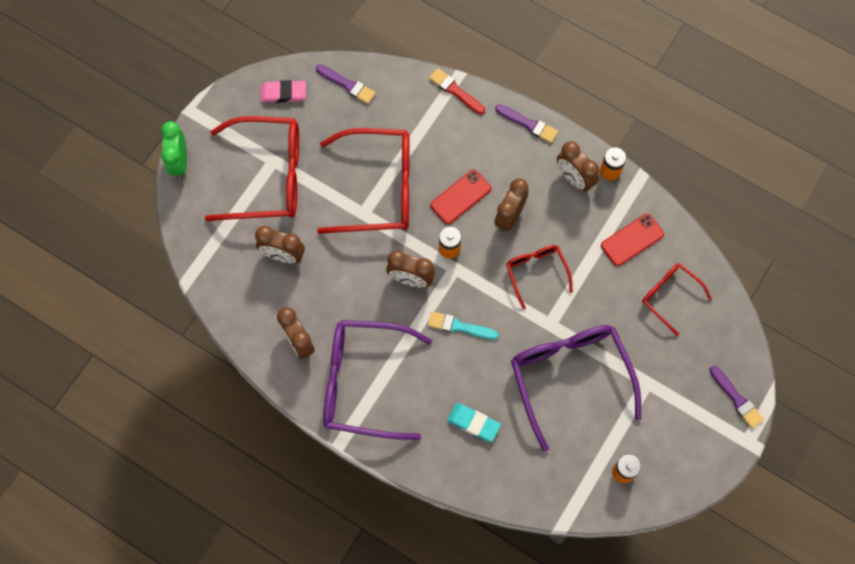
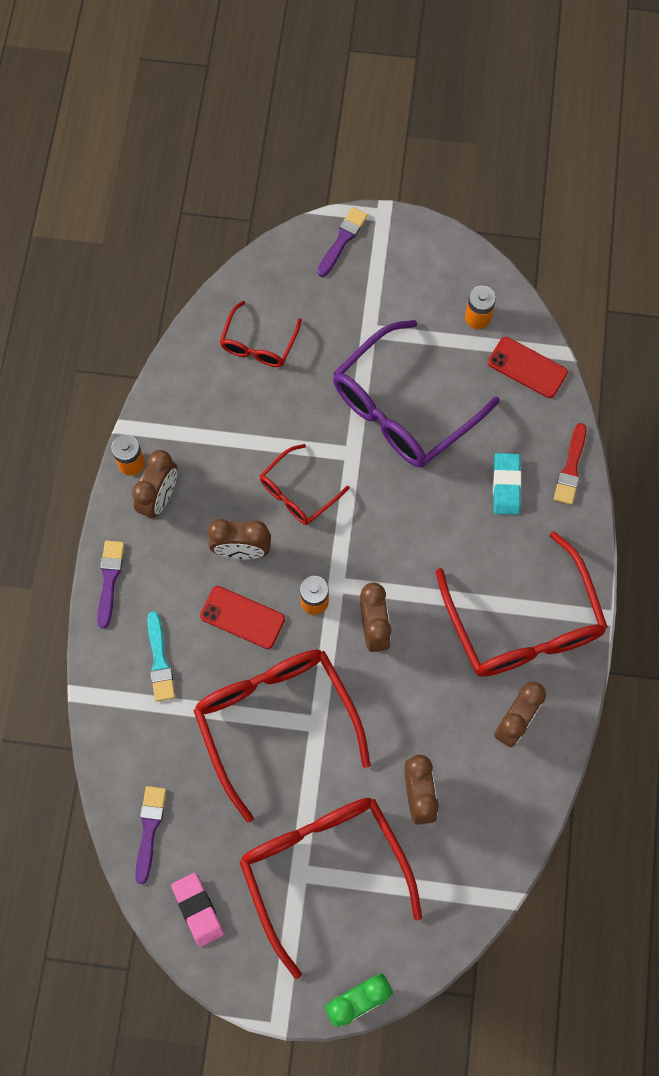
camera: 115 degrees left, 0 degrees up
(363, 382) = (523, 623): purple glasses -> red glasses
(455, 91) = (100, 687): red brush -> red brush (571, 468)
(459, 326) = (404, 548): turquoise brush -> turquoise brush (160, 661)
(632, 240) = (209, 407): red phone -> red phone (527, 367)

